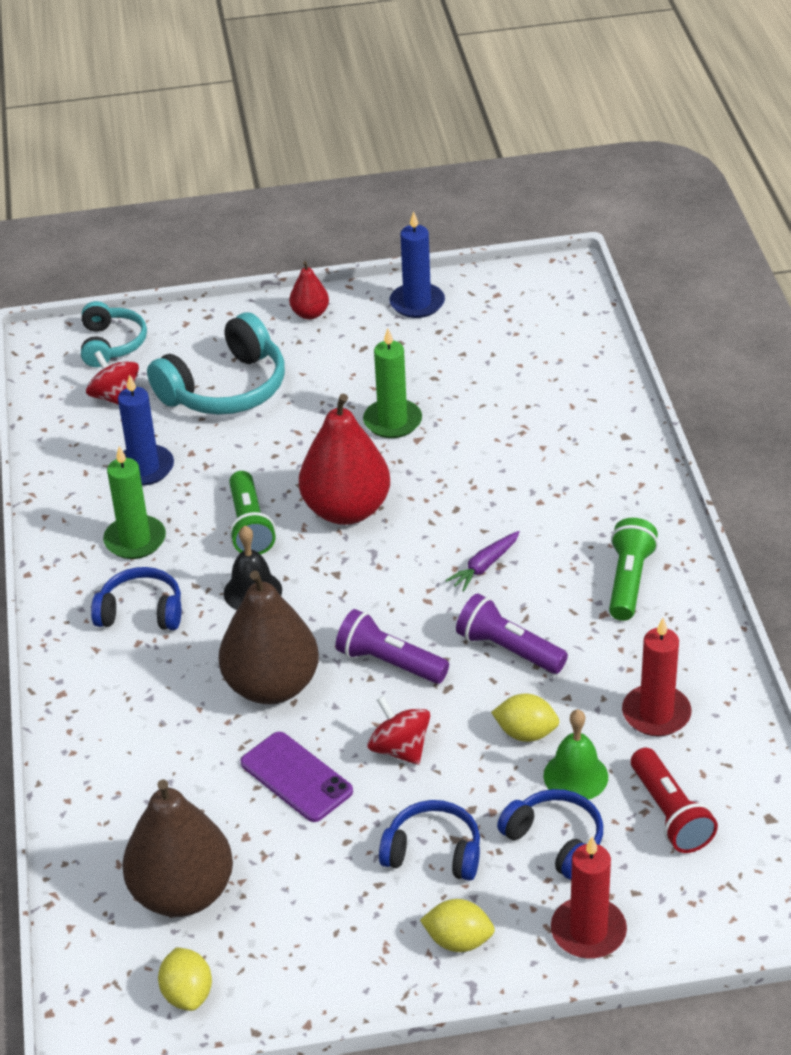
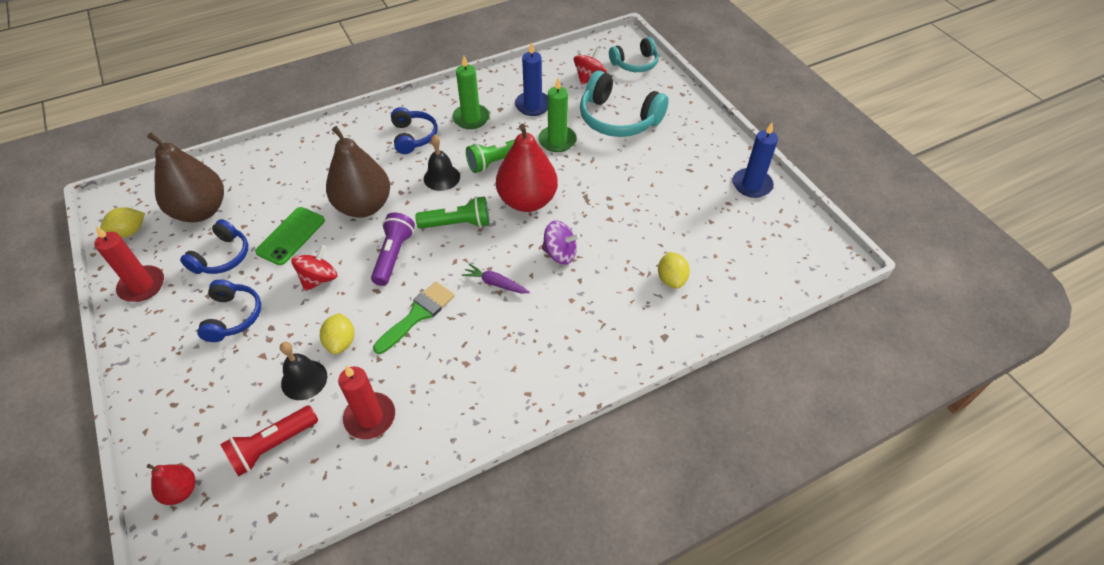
camera: 70 degrees right, 10 degrees up
(296, 777) = (291, 236): purple phone -> green phone
(310, 314) = (710, 136): red pear -> red pear (181, 491)
(392, 421) = (622, 202): green candle -> green candle (557, 141)
(458, 497) = (560, 253): none -> purple spinning top
(458, 940) = (160, 346): yellow lemon -> yellow lemon (671, 279)
(508, 649) = (418, 315): purple flashlight -> green brush
(555, 841) = (244, 380): blue headphones -> blue headphones (222, 257)
(575, 776) = (304, 379): green bell -> black bell
(588, 931) = (165, 416): red candle -> red candle (142, 286)
(628, 581) = (504, 372): green flashlight -> green flashlight (457, 224)

